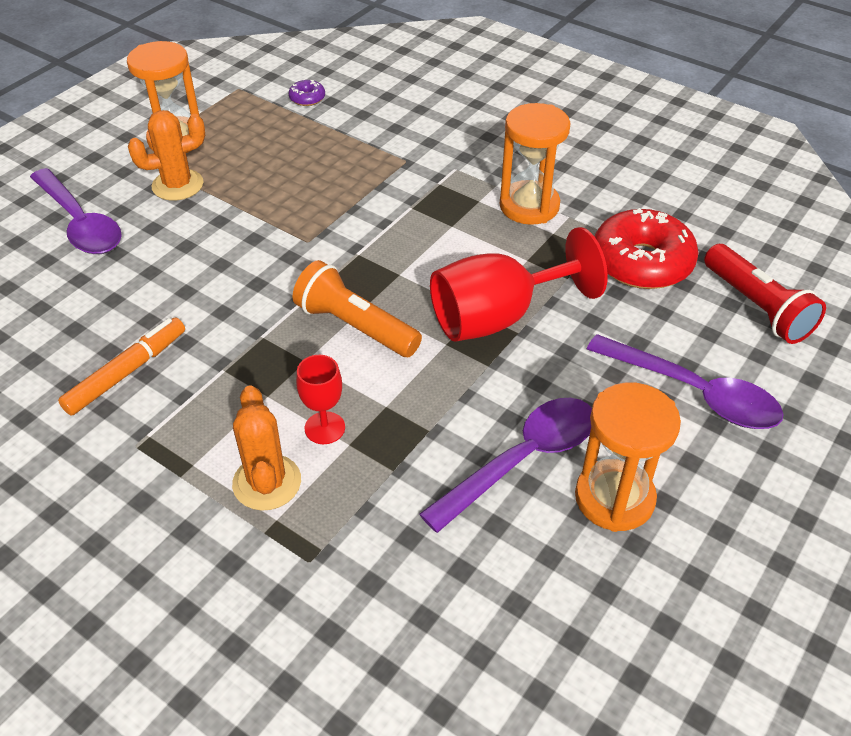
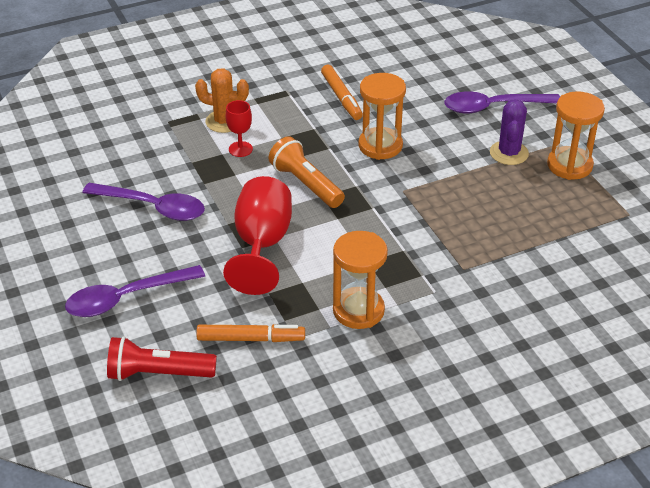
camera: 120 degrees right, 5 degrees down
(177, 185) = (509, 153): orange cactus -> purple cactus
(307, 98) = (591, 246): purple donut -> none
(355, 326) = (306, 184): orange flashlight -> orange flashlight turned 105 degrees counterclockwise
(522, 460) = (153, 207): purple spoon -> purple spoon turned 60 degrees counterclockwise
(614, 498) = (97, 228): orange hourglass -> orange hourglass (380, 146)
(641, 262) = (251, 339): red donut -> orange marker

